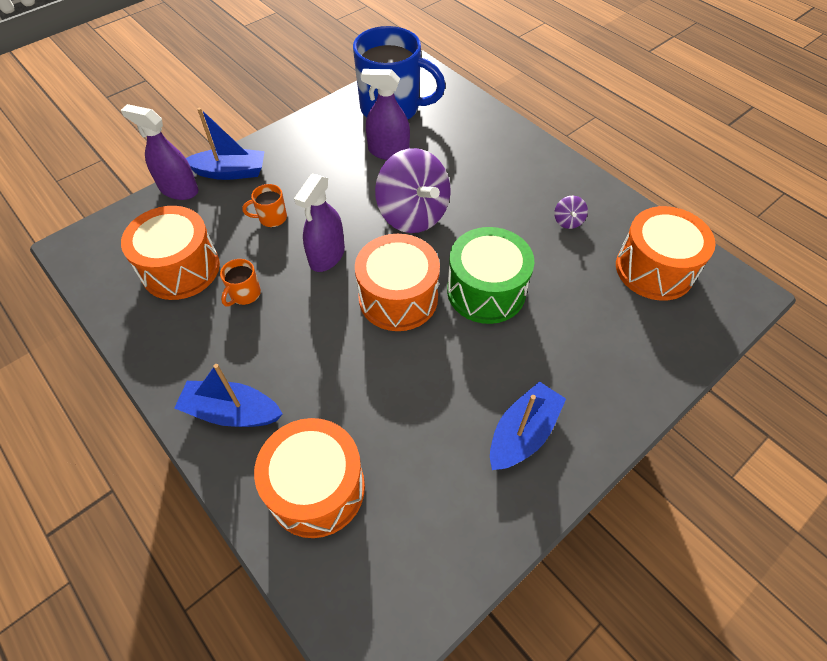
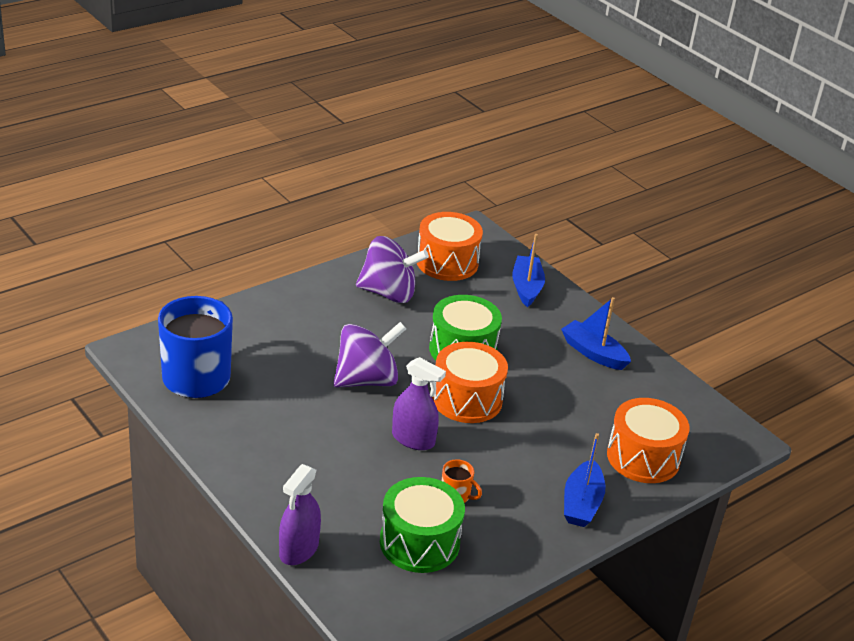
camera: 90 degrees left, 20 degrees down
(180, 269) = (419, 542): orange drum -> green drum
(230, 172) = (277, 507): blue boat -> blue boat (526, 287)
(271, 218) = (356, 475): orange mug -> none
(388, 151) = (271, 386): purple spray bottle -> none
(568, 221) = (388, 293): purple spinning top -> purple spinning top, size x2.45

